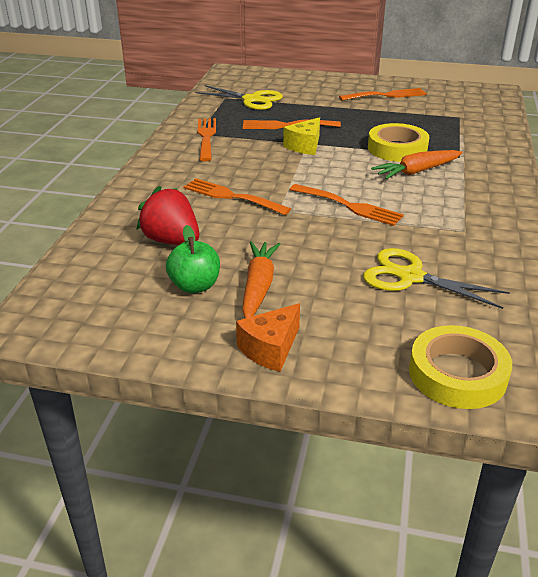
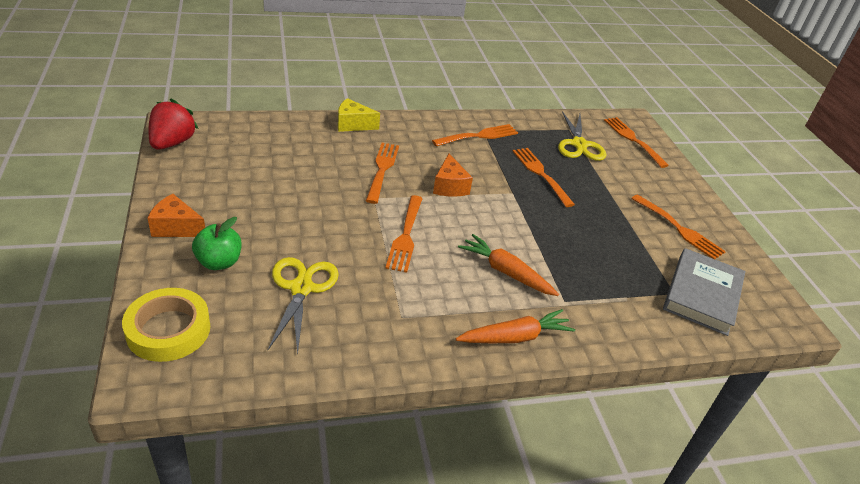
camera: 60 degrees right, 5 degrees up
(172, 241) = (298, 156): red strawberry -> red strawberry (172, 143)
(195, 286) = (243, 179): green apple -> green apple (219, 262)
(258, 286) = (254, 208): orange carrot -> orange carrot (515, 337)
(259, 79) = (633, 140): none -> orange fork
(281, 169) = (449, 186): none -> orange cheese
(305, 146) = (505, 192): yellow cheese -> yellow cheese (353, 124)
(397, 148) = (548, 252): yellow tape -> none
(464, 109) = (702, 295): none -> grey book

